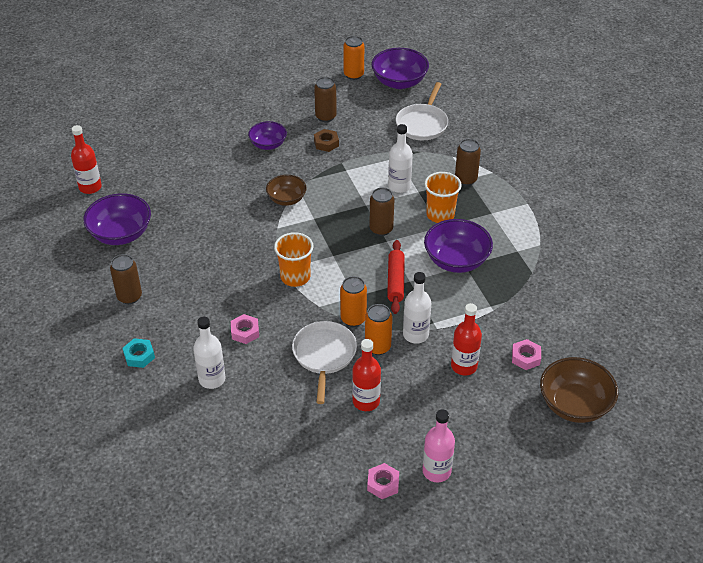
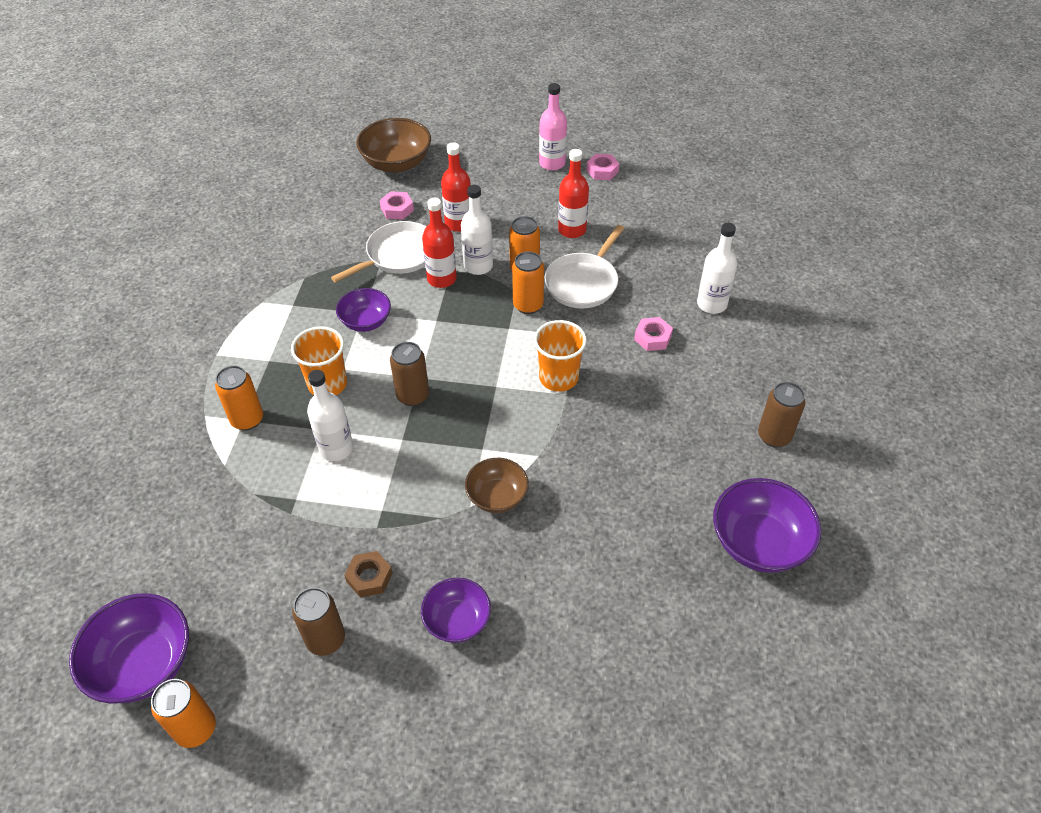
camera: 150 degrees left, 5 degrees up
(90, 187) = (785, 665): red bottle -> red bottle (441, 279)
(139, 356) = (783, 358): turquoise nut -> none
(395, 281) = (451, 326): red rolling pin -> none
(422, 124) = (203, 545): white pan -> white pan (398, 255)
(456, 260) = (366, 321): purple bowl -> purple bowl, size x0.63
(466, 179) = (247, 419): brown can -> orange can

